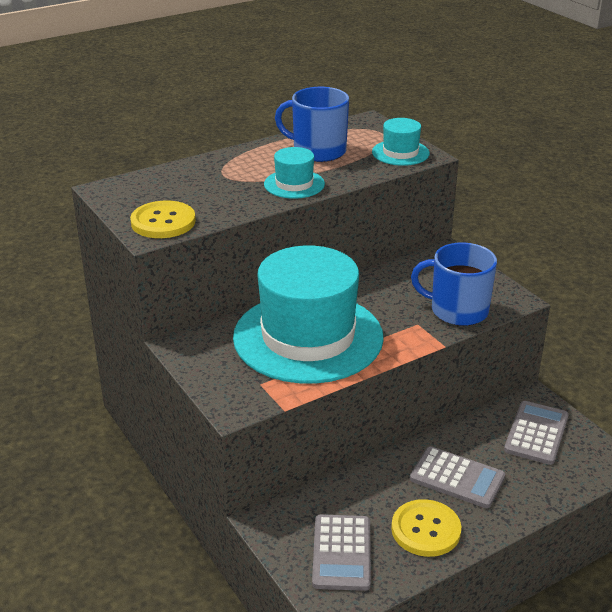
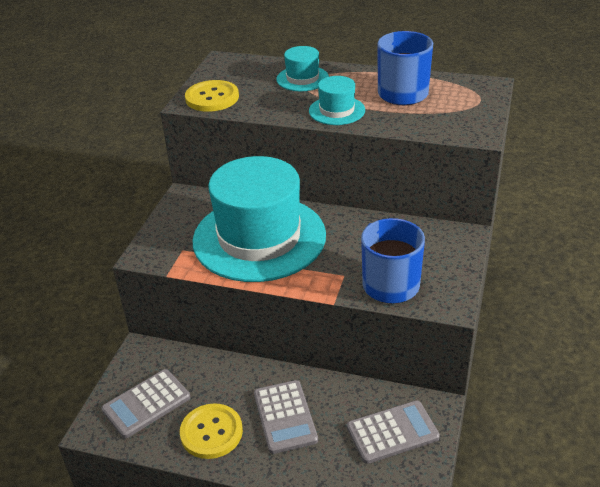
camera: 50 degrees right, 5 degrees up
(400, 153) = (462, 123): turquoise hat -> turquoise hat (302, 78)

